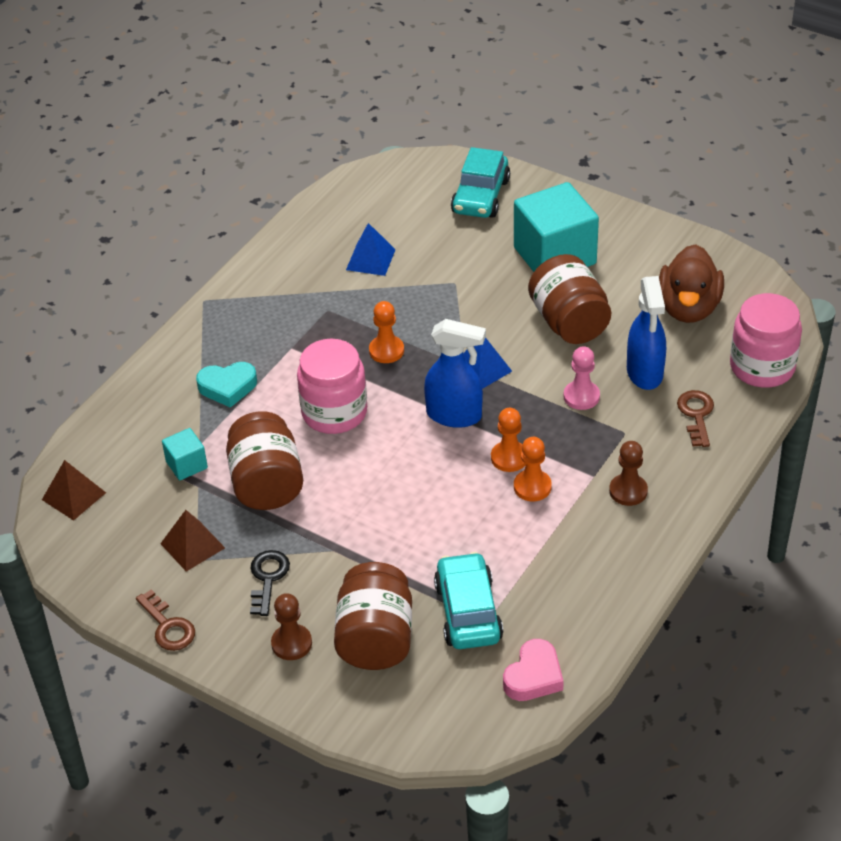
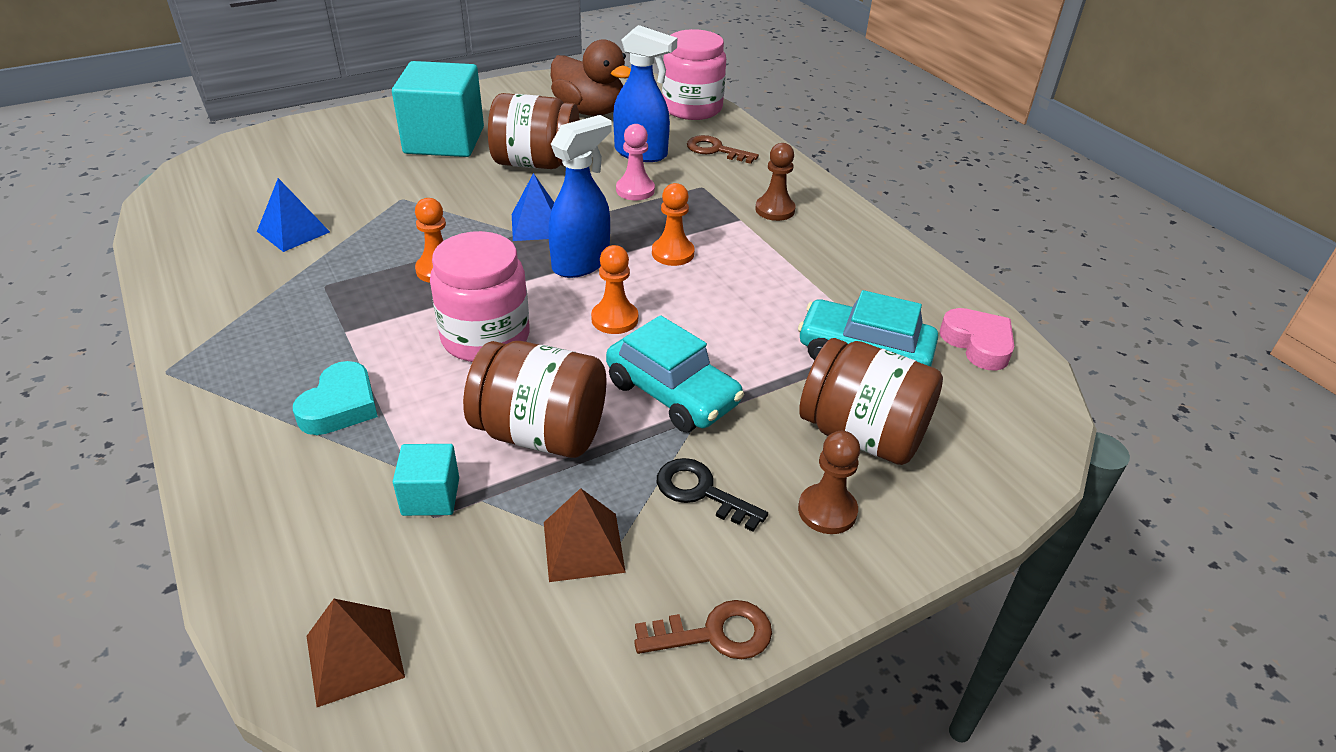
camera: 65 degrees left, 5 degrees down
(480, 196) = (310, 145): turquoise car -> turquoise car (672, 393)
(532, 487) = (723, 255): orange pawn -> orange pawn (614, 319)

